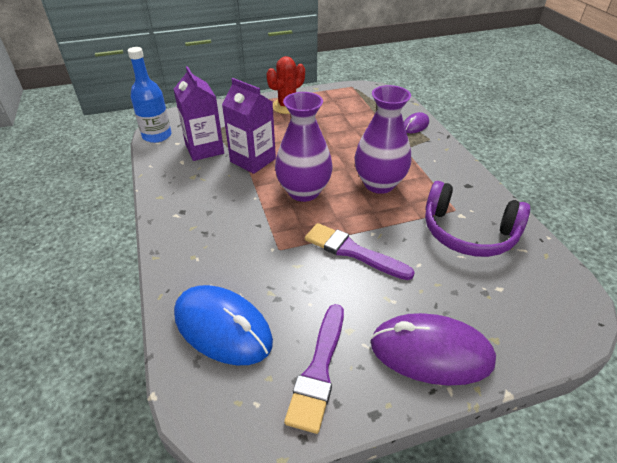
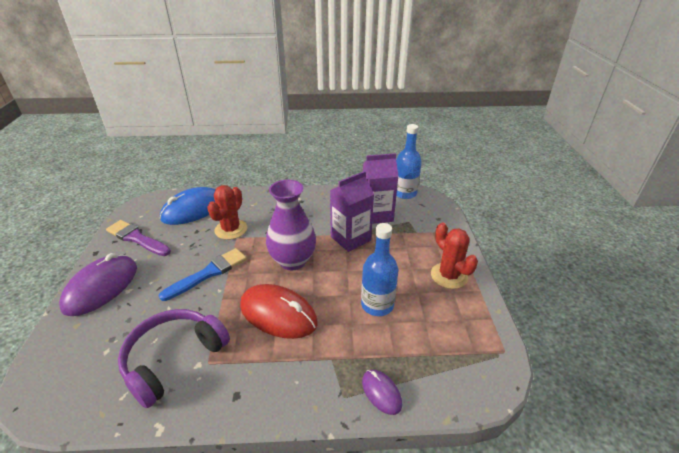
camera: 105 degrees right, 5 degrees down
(263, 261) = (231, 229): none -> red cactus
(338, 135) = (377, 305): none -> blue bottle
(352, 251) = (208, 273): purple brush -> blue brush
(379, 184) = (278, 314): purple vase -> red mouse

